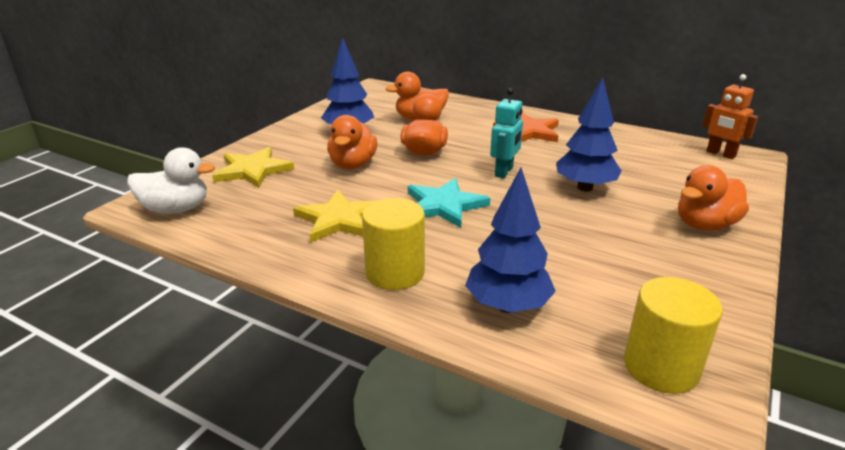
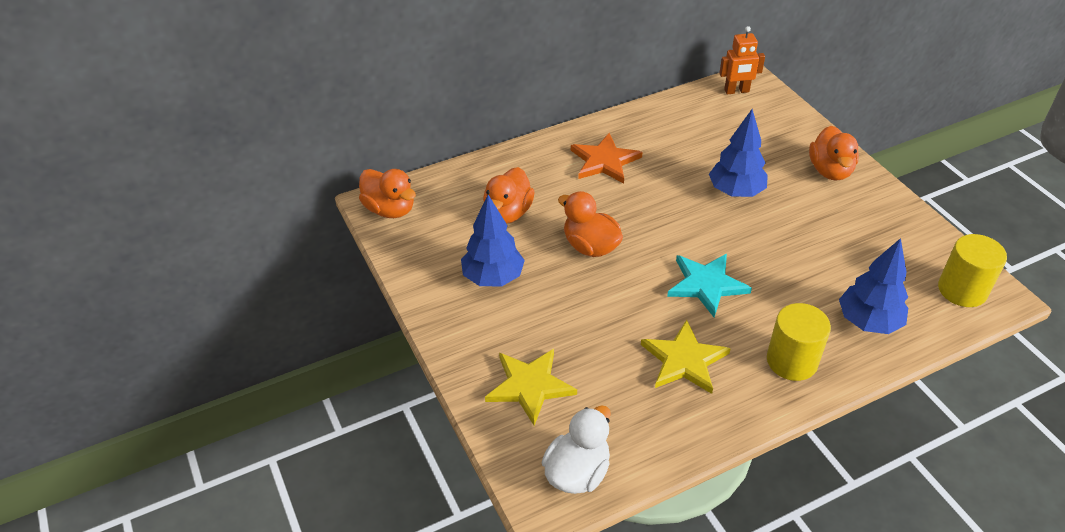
camera: 55 degrees left, 15 degrees up
(352, 165) = (579, 307): orange duck -> orange duck (390, 209)
(504, 172) = (674, 219): turquoise robot -> none

